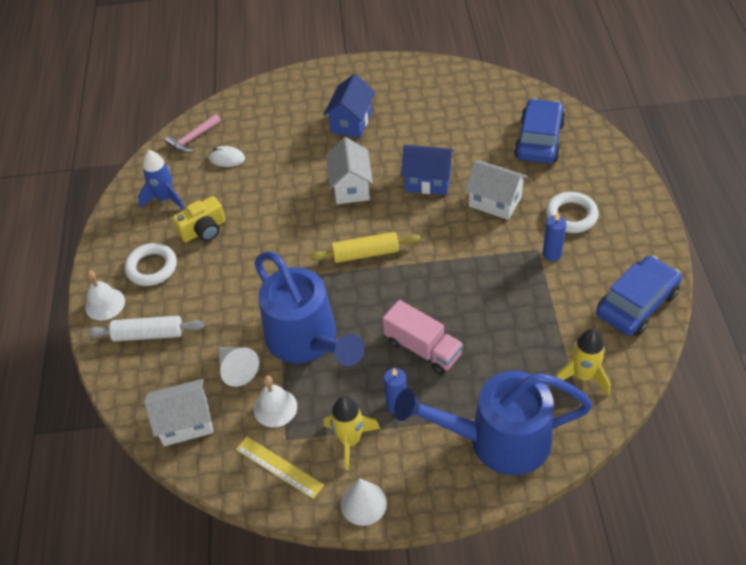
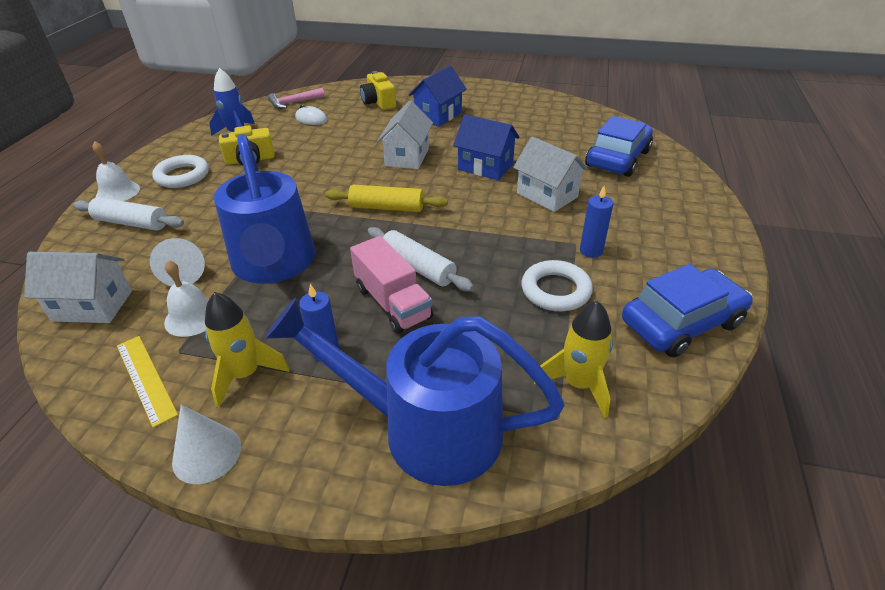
camera: 15 degrees right, 10 degrees down
(281, 116) = (378, 102): none -> yellow camera
(424, 309) = (417, 267): none -> white rolling pin
(571, 215) = (628, 223): white ring -> white ring (555, 290)

